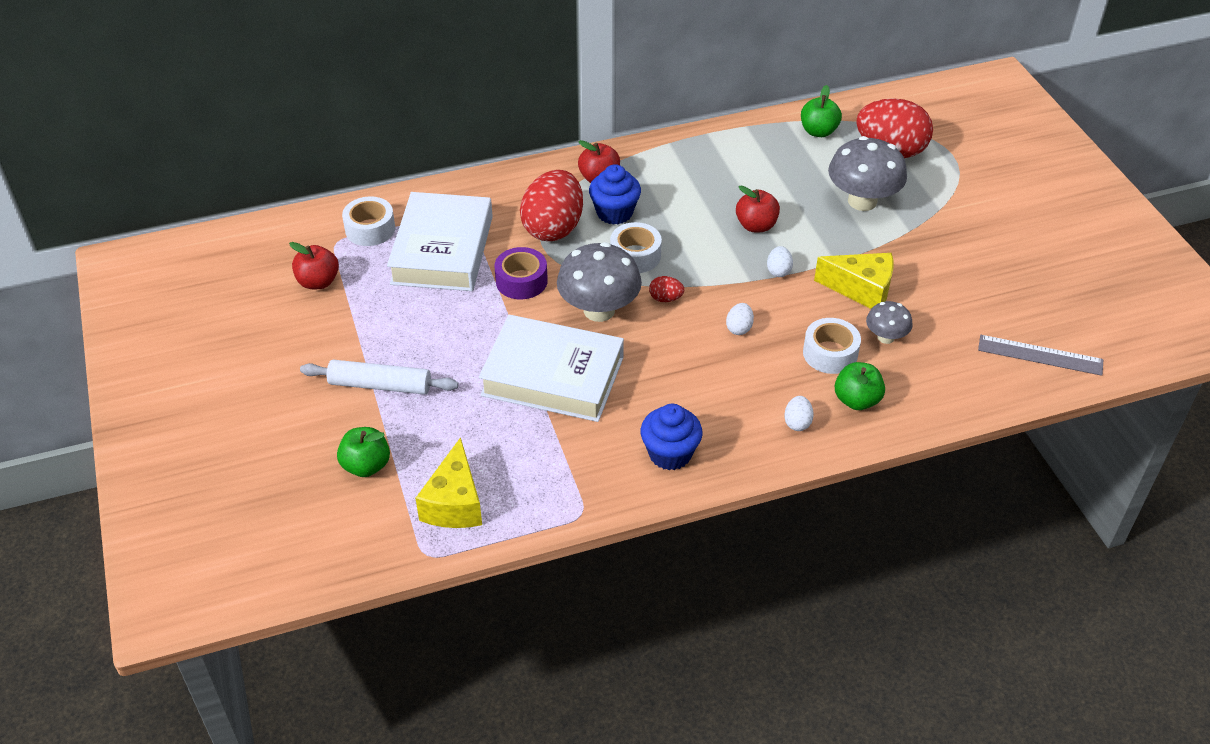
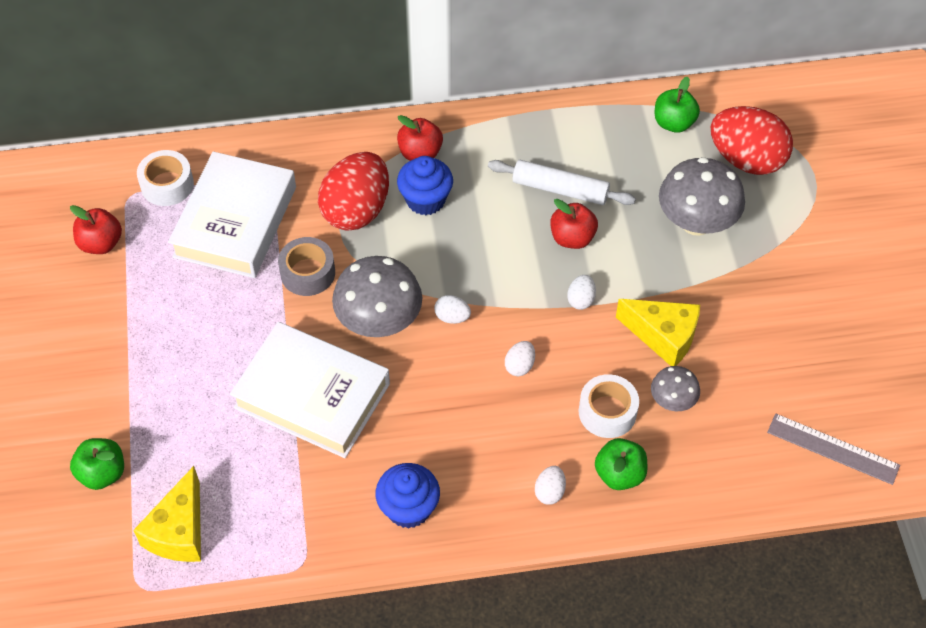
camera: 10 degrees right, 10 degrees up
(380, 385) = (136, 379): white rolling pin -> white rolling pin (560, 189)
(521, 281) = (307, 273): purple tape -> grey tape
(635, 255) = (434, 258): white tape -> none
(665, 298) = (452, 317): red egg -> white egg

